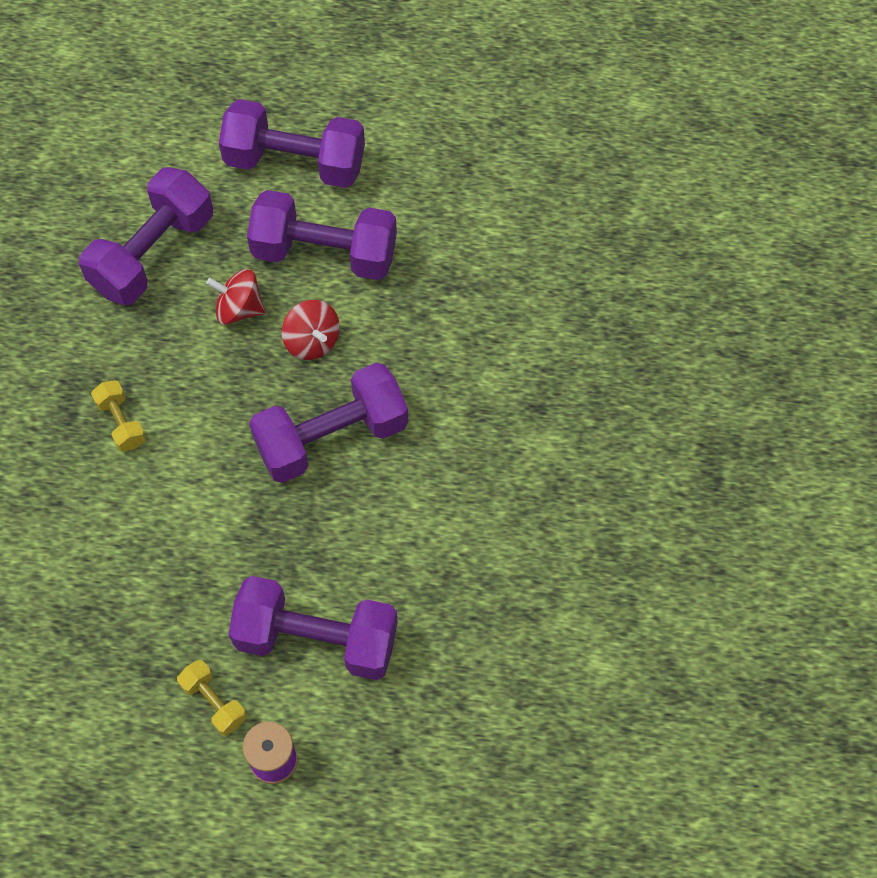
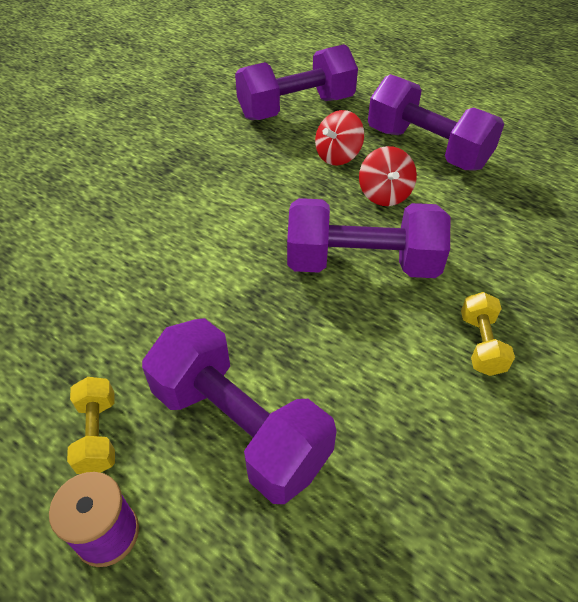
camera: 30 degrees right, 15 degrees down
(121, 423) = (198, 187): yellow dumbbell -> yellow dumbbell (481, 344)
(239, 309) = (338, 156): red spinning top -> red spinning top turned 90 degrees counterclockwise
(295, 163) = (432, 97): purple dumbbell -> none

